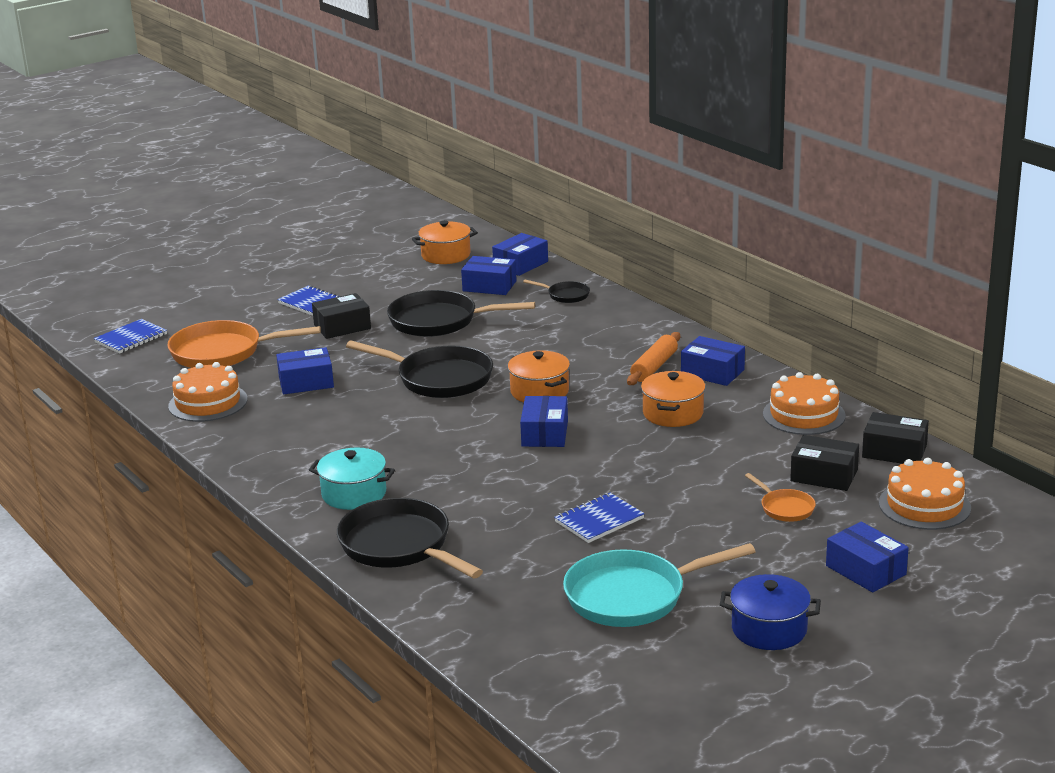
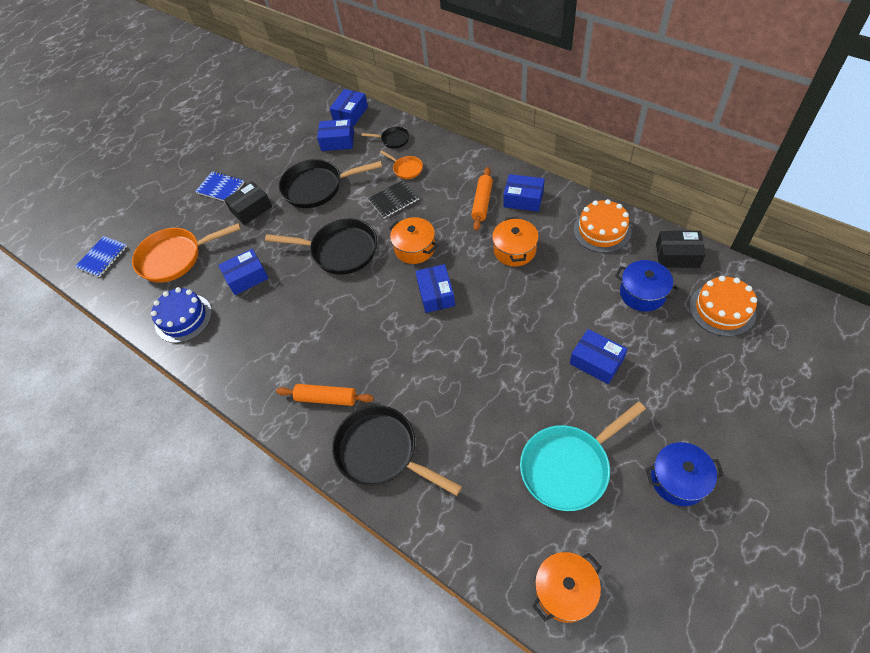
camera: 10 degrees left, 30 degrees up
(208, 402) = (183, 318): orange cake -> blue cake
(354, 494) = (326, 398): turquoise pot -> orange rolling pin
(446, 255) = (296, 115): orange pot -> orange pot (565, 590)
(536, 347) = (394, 200): none -> black notebook
(599, 520) = (511, 383): blue notebook -> none
(785, 508) = (632, 336): orange pan -> orange pan (406, 169)
(824, 475) = (642, 293): black box -> blue pot
(866, 570) = (714, 392): blue box -> blue box (596, 361)

